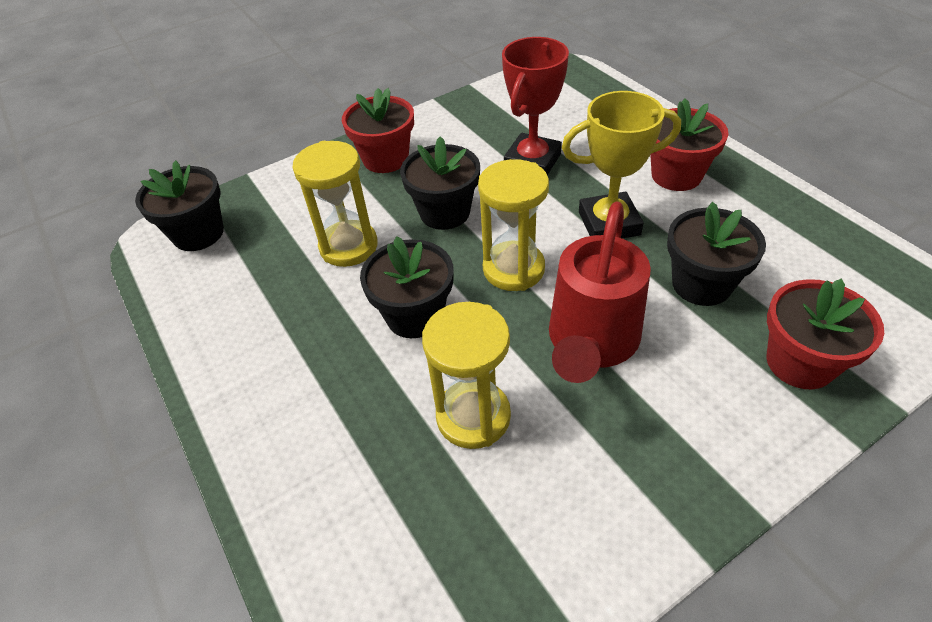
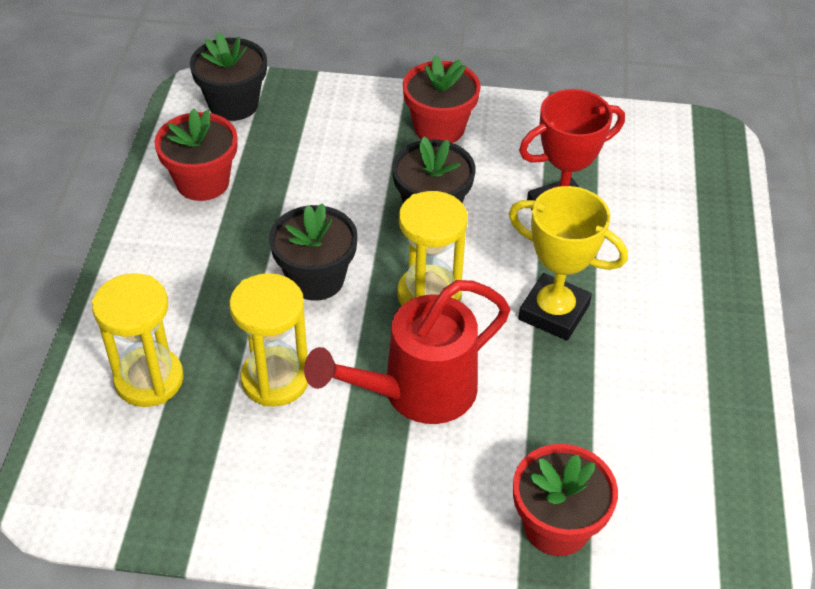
camera: 35 degrees right, 0 degrees up
(348, 246) = (328, 189): yellow hourglass -> yellow hourglass (149, 380)
(676, 175) = (673, 312): red flower pot -> red flower pot (202, 182)
(701, 284) = (562, 414): black flower pot -> none

